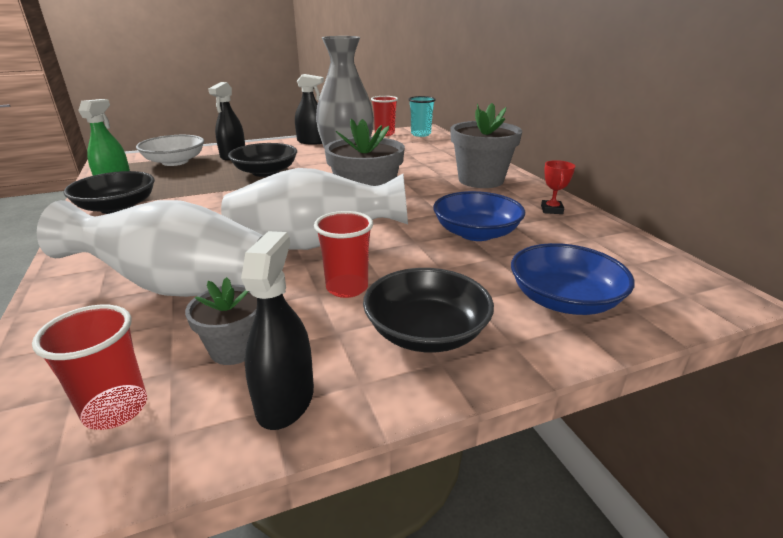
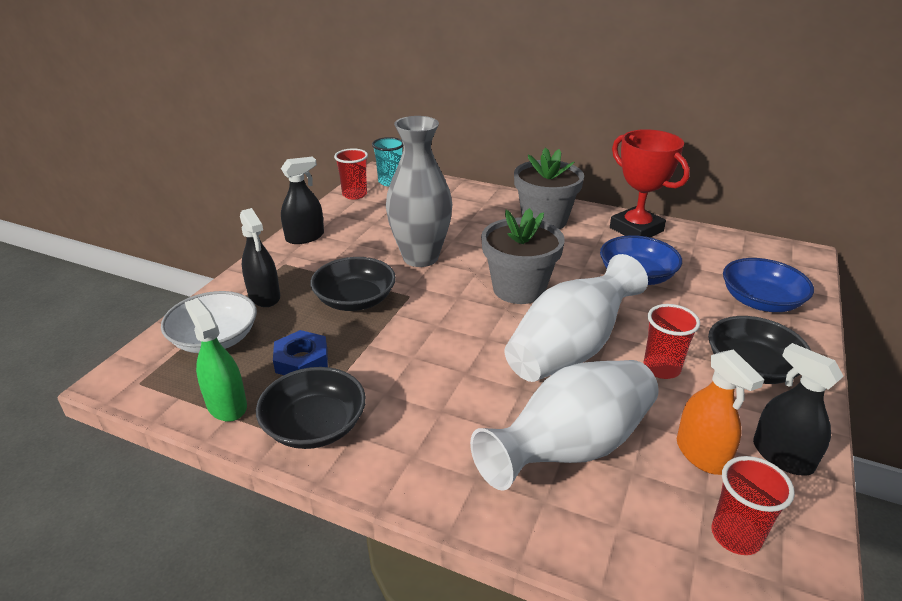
camera: 45 degrees left, 5 degrees up
(181, 183) = (301, 360): none -> blue nut
(234, 349) = (701, 454): grey flower pot -> orange spray bottle
(551, 210) = (636, 229): red trophy -> red trophy, size x2.28

